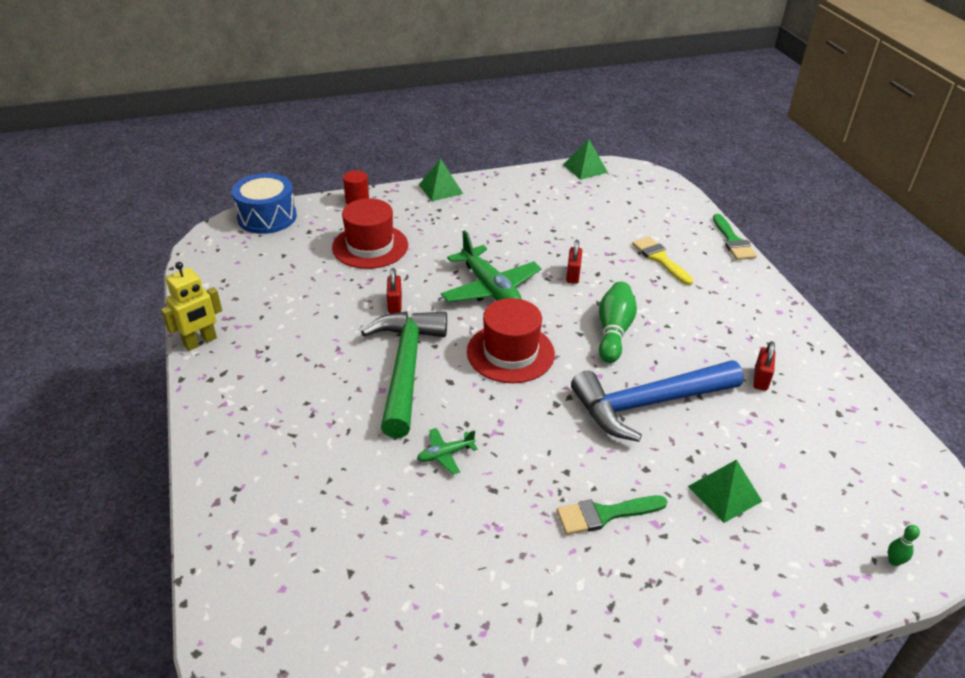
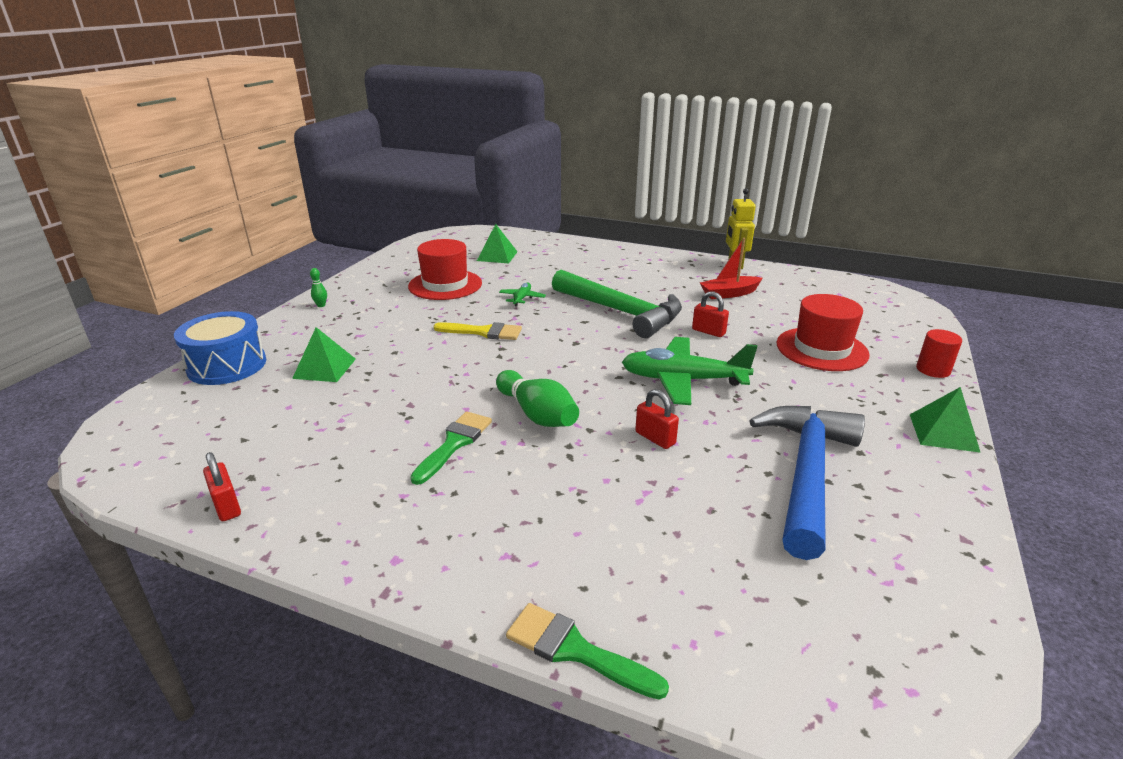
camera: 130 degrees right, 10 degrees down
(267, 217) = (919, 320): blue drum -> blue drum (227, 365)
(294, 319) = (729, 294): none -> red boat
(510, 353) = (581, 354): red hat -> red hat (445, 285)
(585, 168) = (971, 621): green pyramid -> green pyramid (497, 256)
(604, 514) = (396, 323): green brush -> green brush (454, 443)
(648, 404) = (437, 383): blue hammer -> blue hammer (806, 473)
(660, 259) = (615, 527): yellow brush -> yellow brush (483, 332)
(760, 379) = (356, 460): red padlock -> red padlock (227, 506)
(894, 561) = (165, 398): green bowling pin -> green bowling pin (321, 305)

